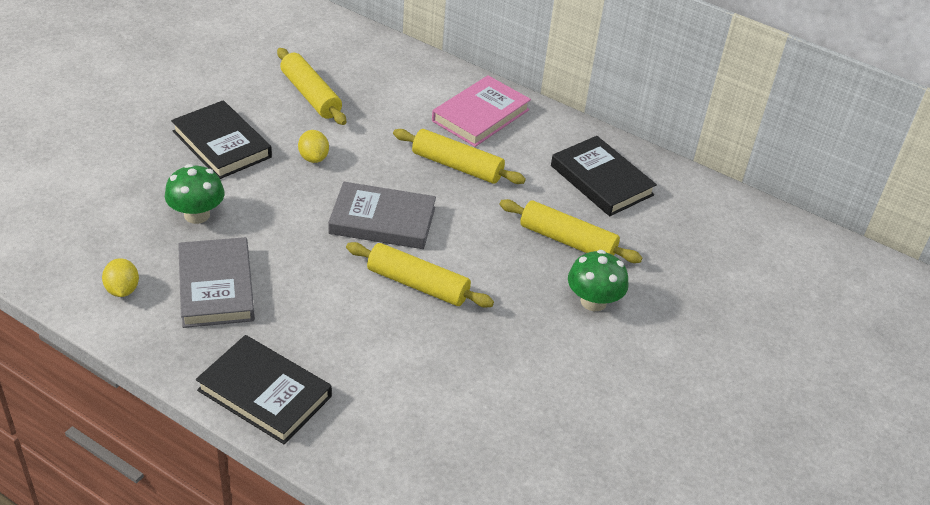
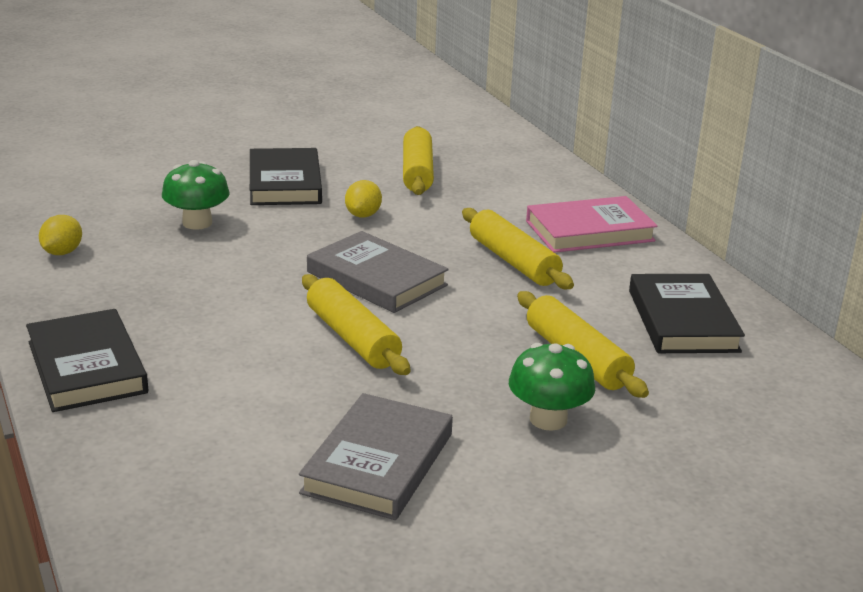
camera: 35 degrees right, 15 degrees down
(216, 287) = (147, 276): grey book -> grey book (378, 463)

